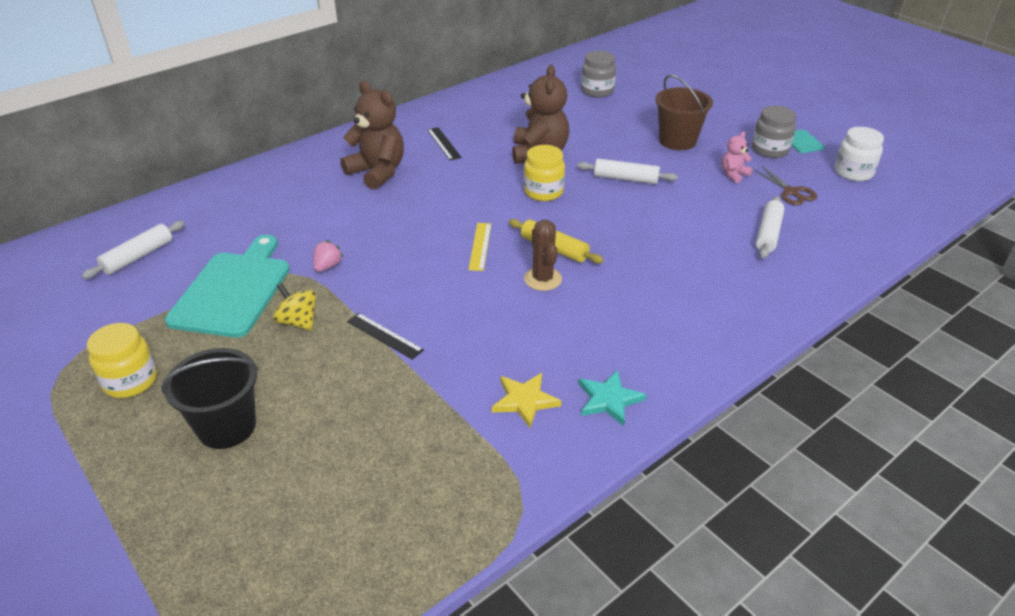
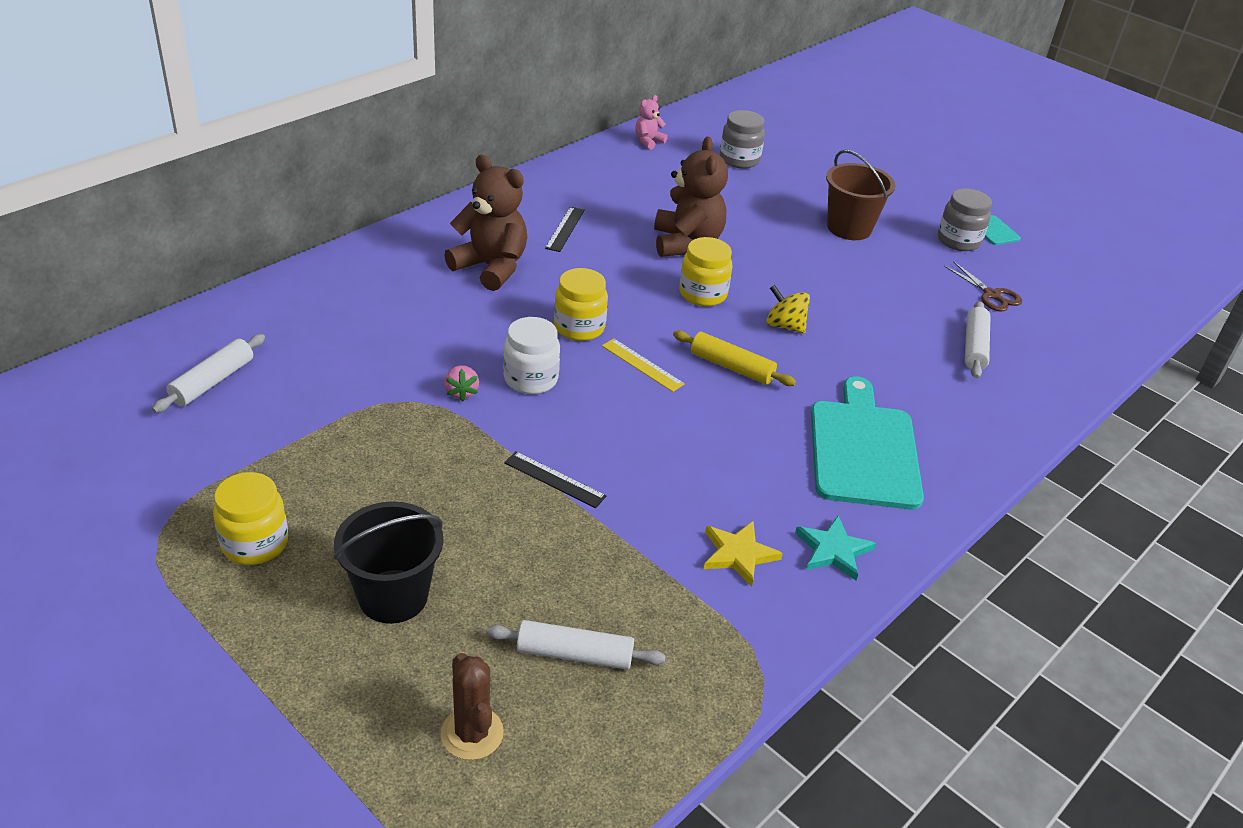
camera: 10 degrees left, 0 degrees up
(233, 290) = (350, 425): turquoise cutting board -> turquoise cutting board (863, 449)
(298, 321) = (444, 464): yellow spinning top -> yellow spinning top (784, 326)
(327, 266) = (461, 392): pink strawberry -> pink strawberry turned 150 degrees clockwise
(436, 217) = (579, 327): none -> yellow jar
(443, 143) = (565, 229): black ruler -> black ruler turned 45 degrees clockwise
(480, 246) = (642, 365): yellow ruler -> yellow ruler turned 45 degrees counterclockwise
(542, 279) = (726, 406): brown cactus -> brown cactus (472, 733)
(625, 178) = (797, 277): white rolling pin -> white rolling pin (574, 654)
(733, 174) = (922, 272): pink teddy bear -> pink teddy bear (648, 141)
(853, 172) = (1057, 270): white jar -> white jar (531, 379)

